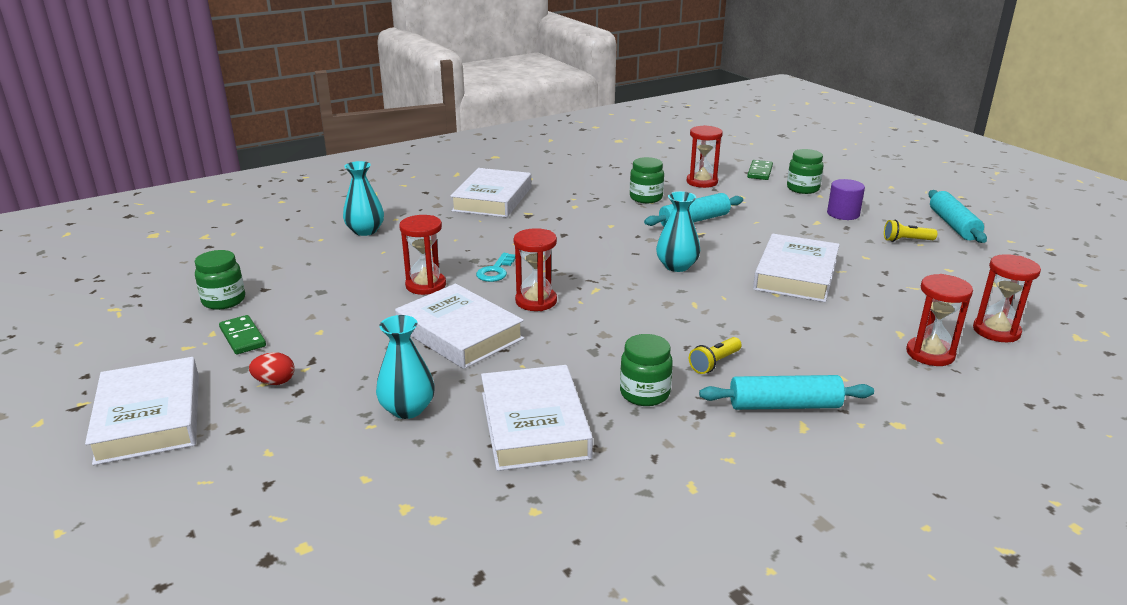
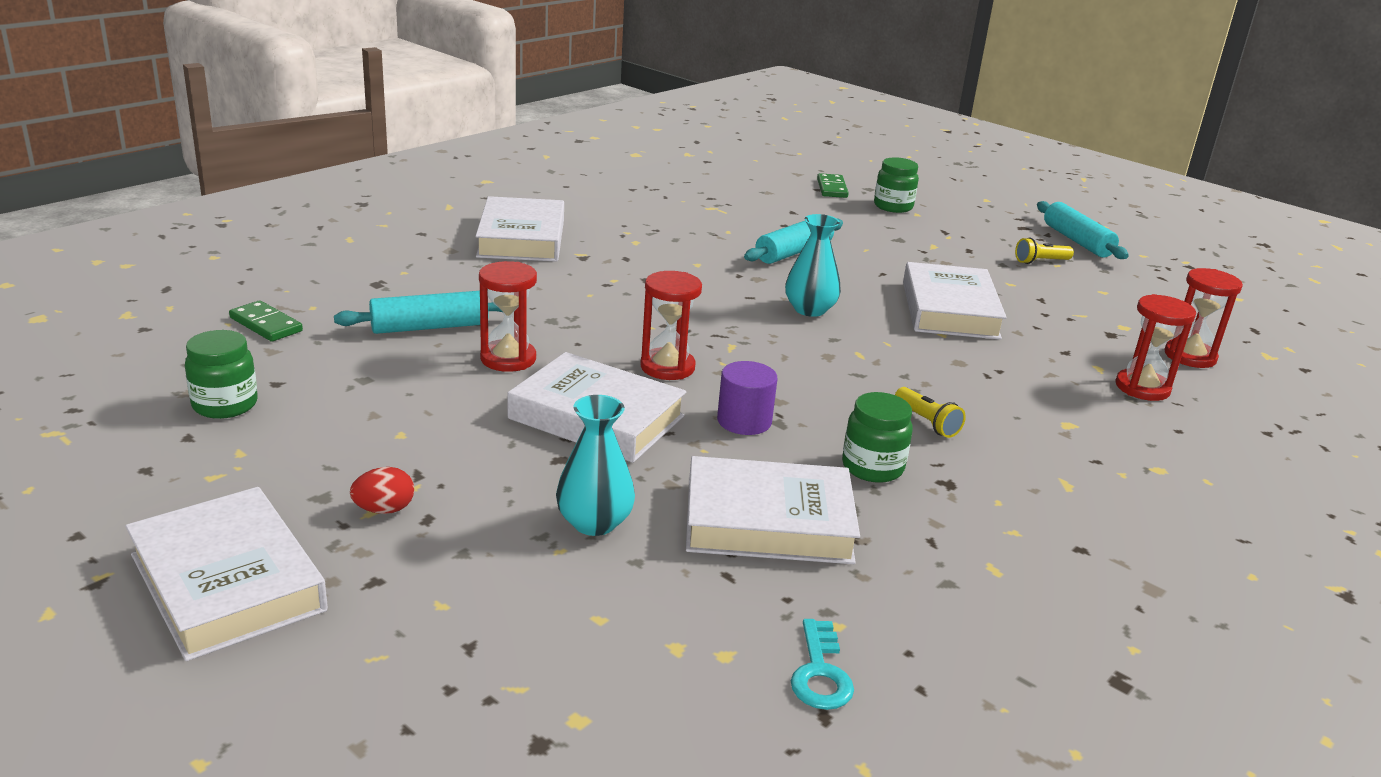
camera: 20 degrees left, 0 degrees up
(243, 337) = (292, 453): green domino -> green domino (266, 324)
(365, 231) = (371, 291): turquoise vase -> none
(496, 271) = (589, 332): turquoise key -> turquoise key (820, 673)
(534, 425) = (768, 521): white book -> white book turned 60 degrees counterclockwise
(646, 198) = (718, 227): green jar -> none
(702, 182) = (772, 203): red hourglass -> none
(714, 363) = (927, 422): yellow flashlight -> yellow flashlight turned 60 degrees counterclockwise
(784, 405) = (1032, 463): turquoise rolling pin -> turquoise rolling pin (430, 327)
(843, 214) = (955, 234): purple cylinder -> purple cylinder (744, 421)

